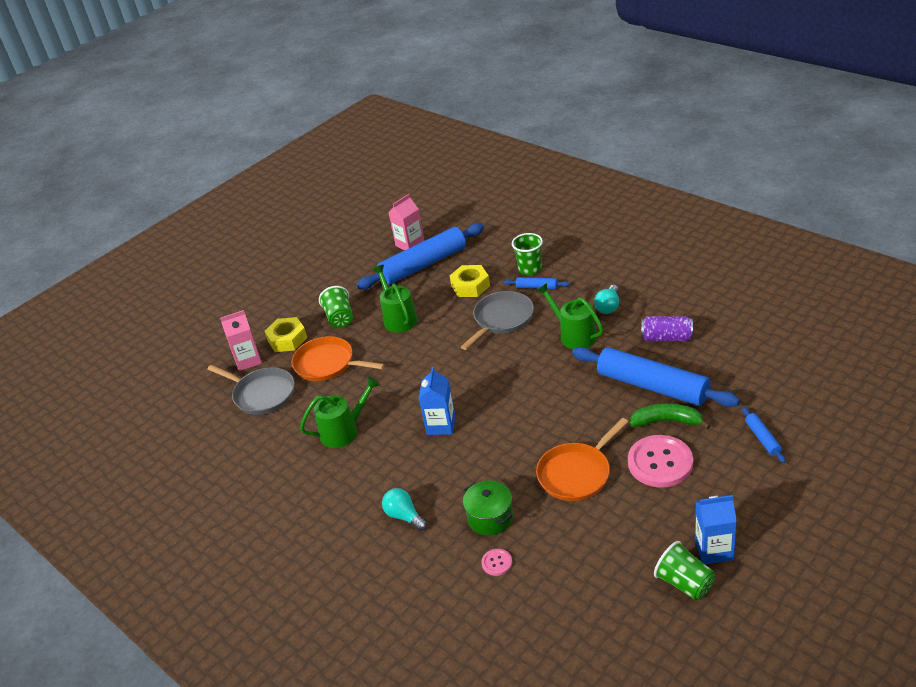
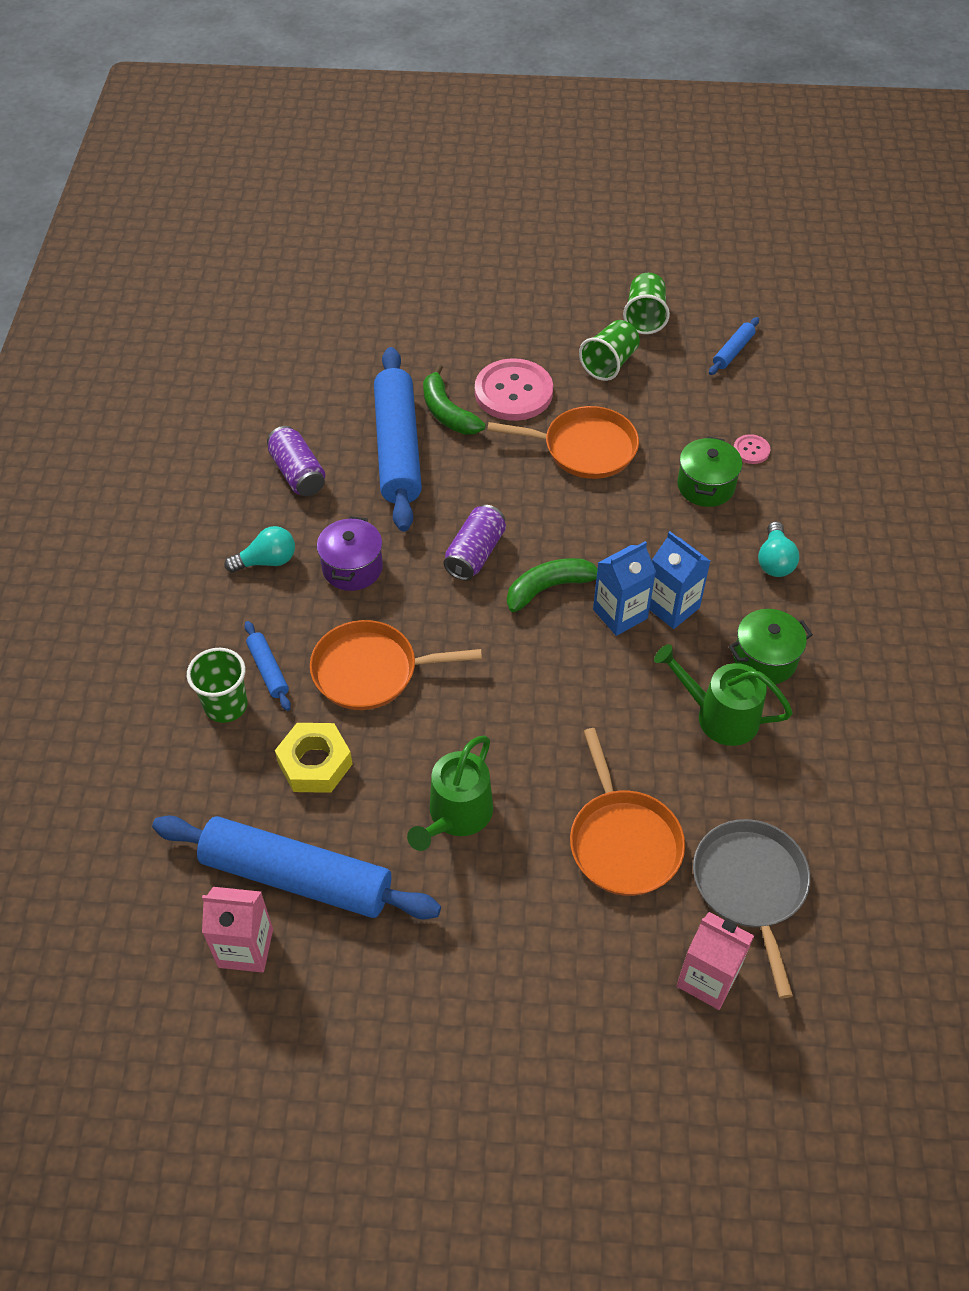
camera: 135 degrees left, 15 degrees up
(287, 339) = (618, 955): yellow nut -> none
(340, 318) = (514, 910): green cup -> green cup (609, 363)
(352, 469) = (764, 659): none -> green pot
(486, 405) = (550, 588): none -> green banana
(502, 319) = (370, 671): grey pan -> orange pan
(539, 385) = (475, 553): none -> purple can
(574, 335) = (352, 568): green watering can -> purple pot
(714, 550) = (590, 314): blue carton -> blue carton (672, 607)
(762, 438) = (417, 334): blue rolling pin -> blue rolling pin (733, 351)

